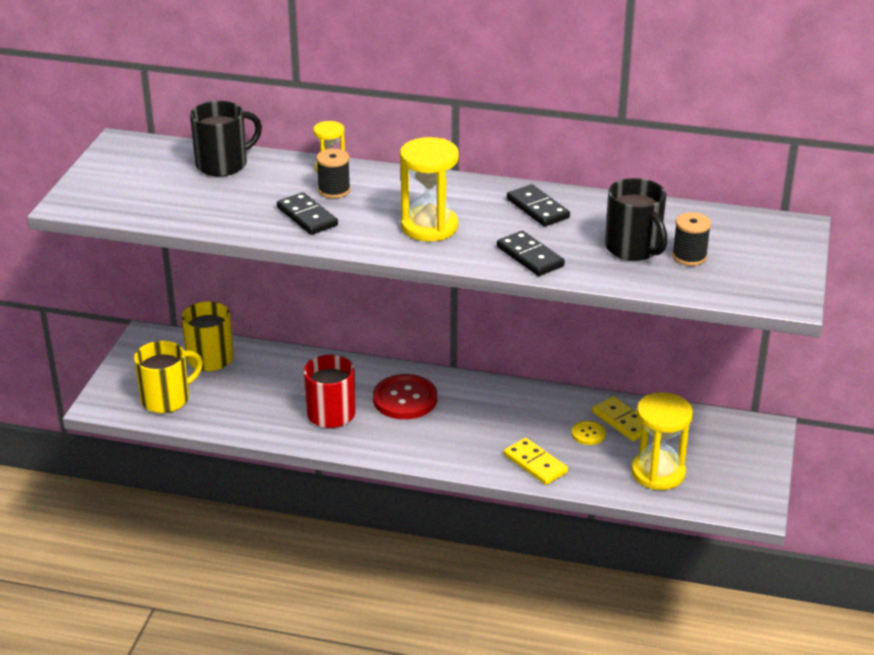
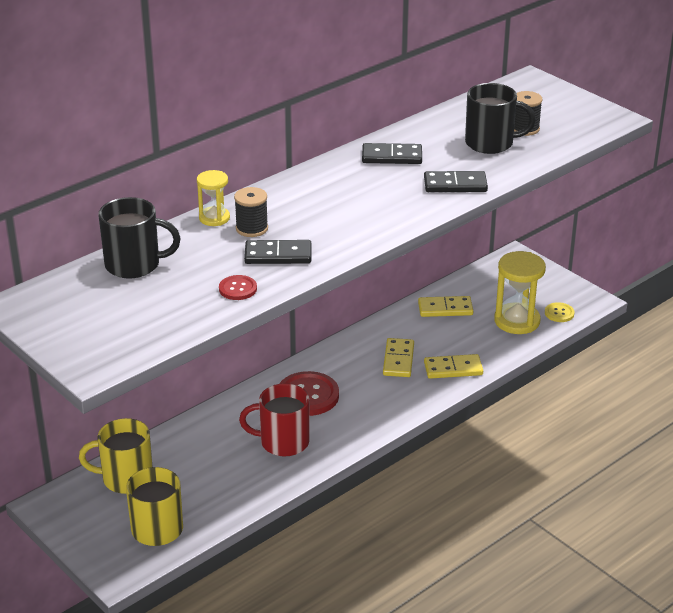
camera: 55 degrees left, 0 degrees up
(223, 164) = (134, 265): black mug -> black mug turned 90 degrees clockwise
(237, 218) = (238, 289): none -> red button
(429, 227) = (362, 208): yellow hourglass -> none
(511, 426) = (398, 360): none -> yellow domino
(588, 434) = (443, 330): yellow button -> yellow button (559, 313)

